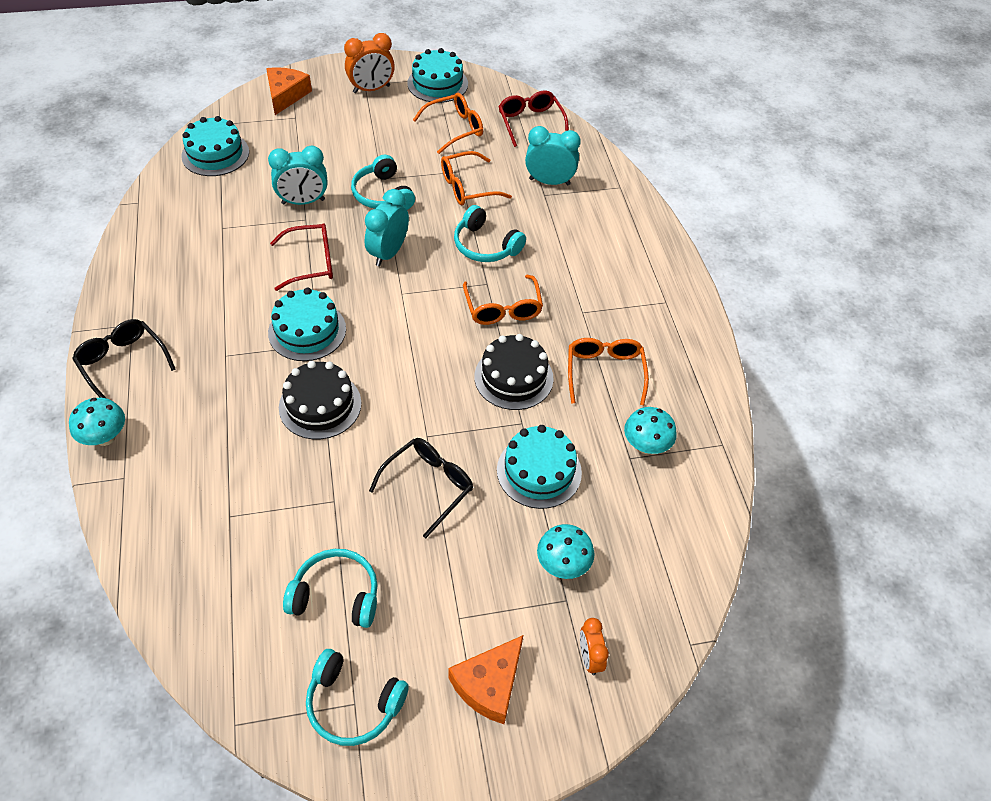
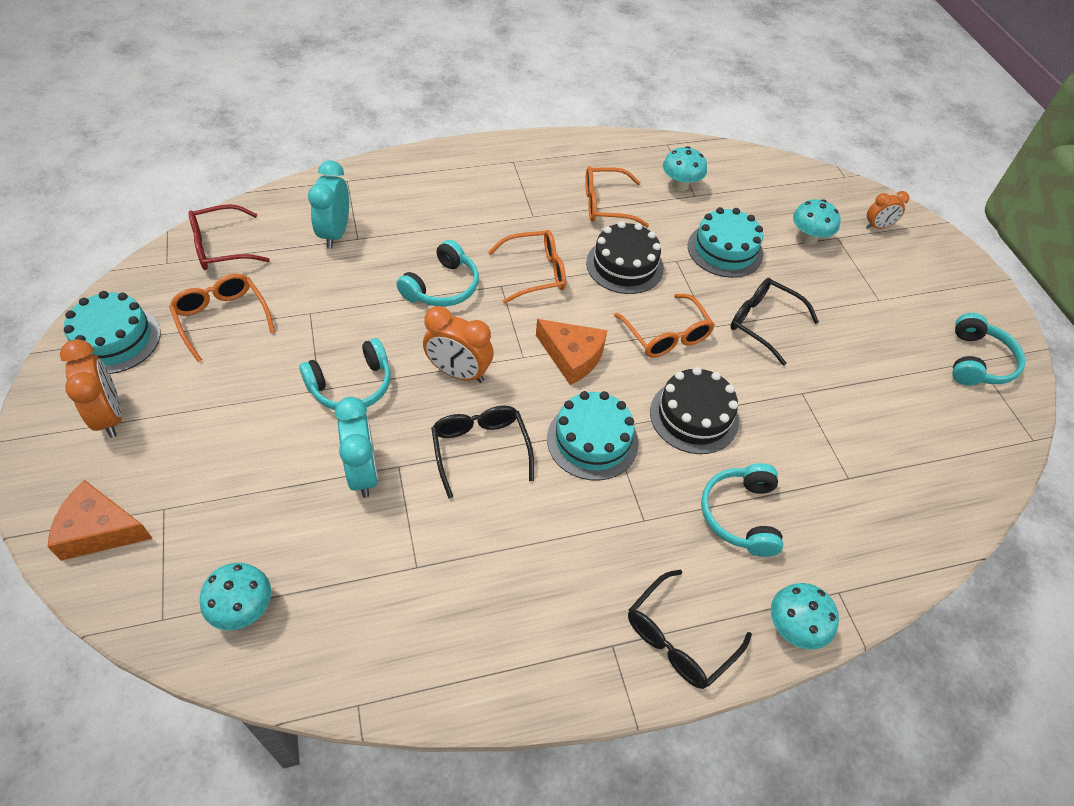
camera: 95 degrees left, 0 degrees up
(215, 154) = (243, 609): turquoise cake -> turquoise mushroom
(311, 263) = (480, 449): red glasses -> black glasses
(336, 595) = (894, 381): turquoise headphones -> turquoise headphones (741, 515)
(388, 253) = (458, 373): turquoise clock -> orange clock
(467, 187) = (341, 304): orange glasses -> orange glasses (666, 335)
(489, 685) = (923, 281): orange cheese -> orange cheese (572, 356)

